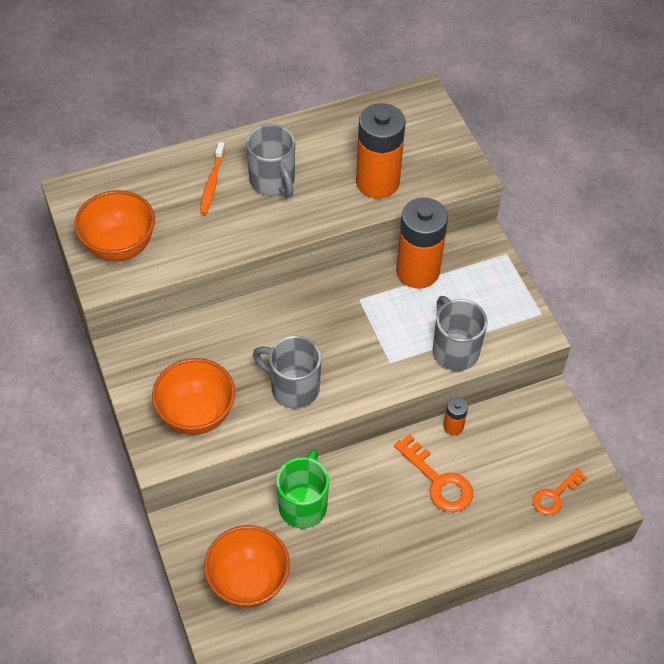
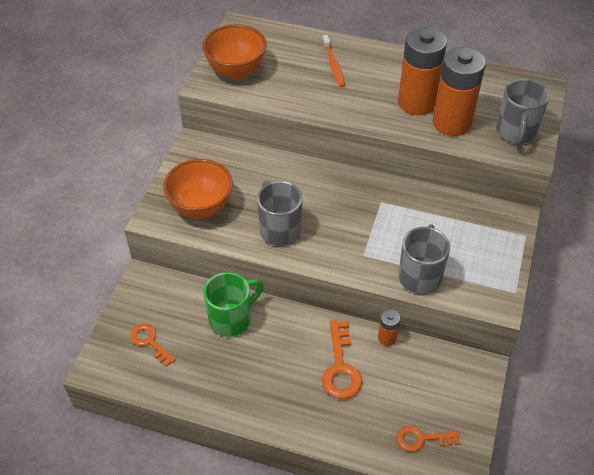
camera: 40 degrees right, 5 degrees down
(212, 182) = (333, 65): orange toothbrush -> orange toothbrush turned 60 degrees counterclockwise
(248, 581) = (150, 342): orange bowl -> orange key
(273, 182) = (375, 85): grey mug -> grey mug (515, 133)
(417, 271) = (442, 208): orange battery -> orange battery (416, 102)

